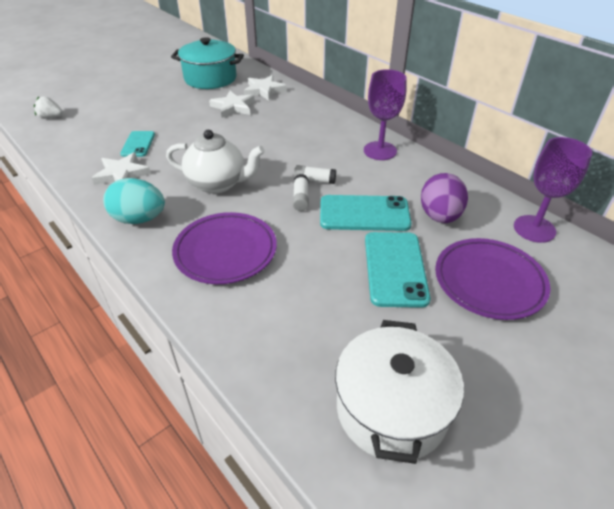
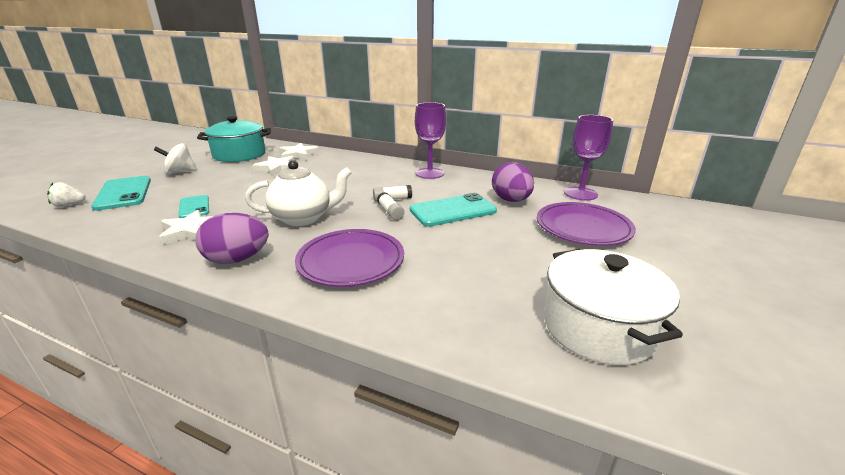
camera: 25 degrees left, 15 degrees down
(139, 219) = (237, 259): turquoise egg -> purple egg
(148, 93) = (180, 172): none -> white spinning top
(395, 268) = (509, 237): turquoise phone -> turquoise phone (123, 193)

